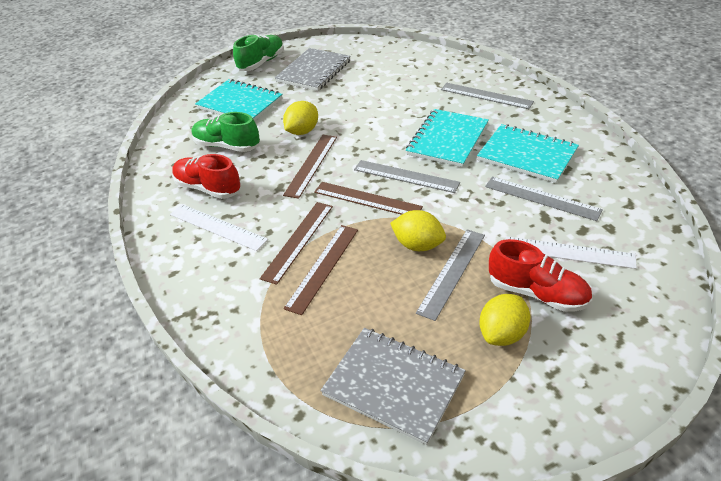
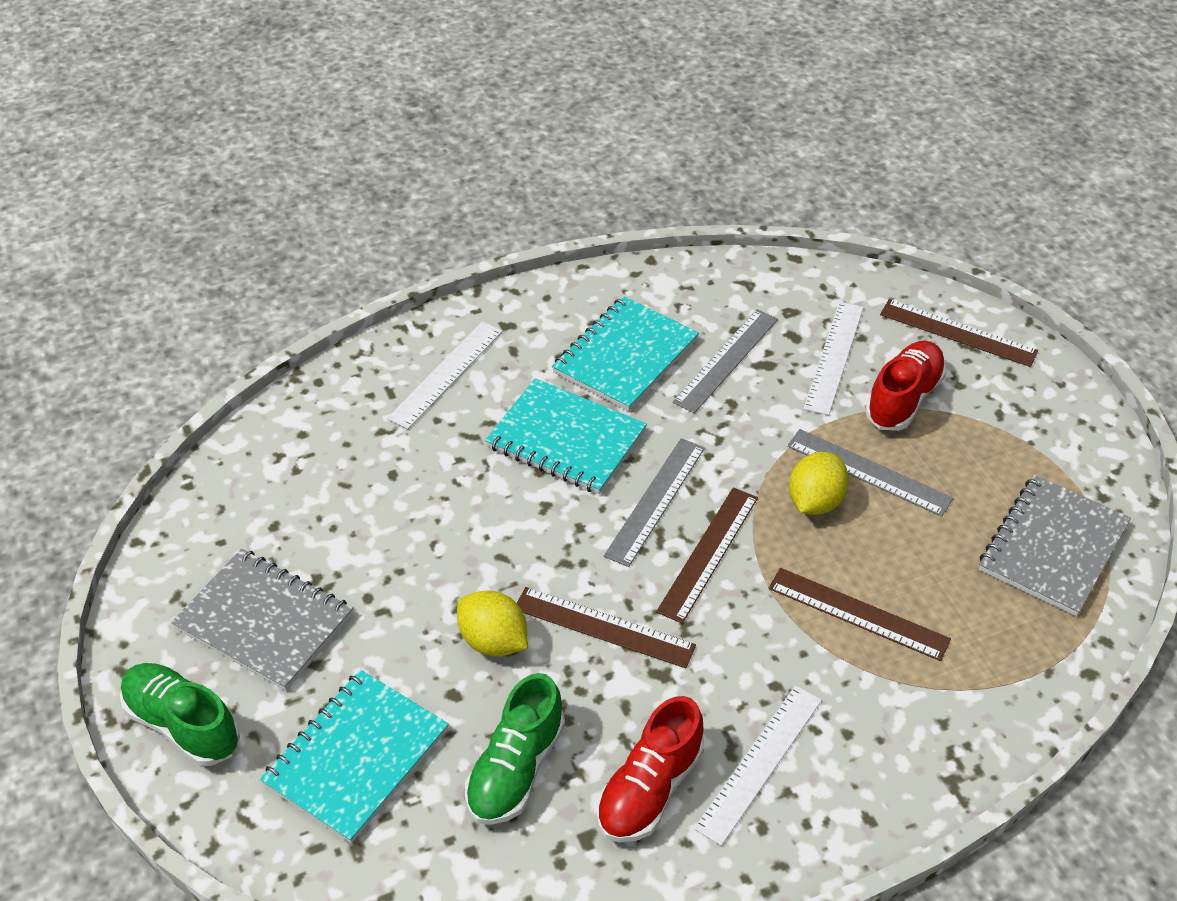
camera: 90 degrees left, 5 degrees up
(298, 241) = (800, 645): brown ruler -> brown ruler (958, 333)
(486, 95) = (446, 374): grey ruler -> white ruler
(502, 334) = (969, 440): yellow lemon -> none

